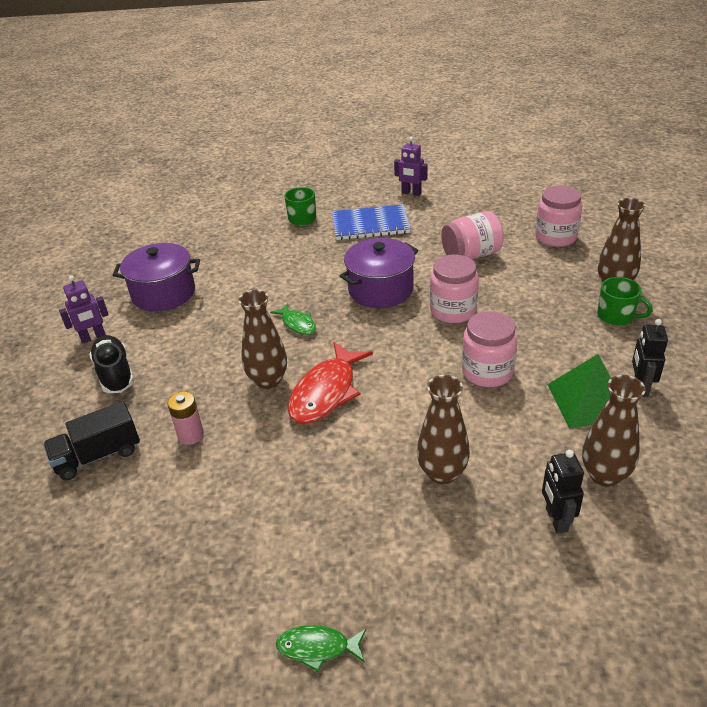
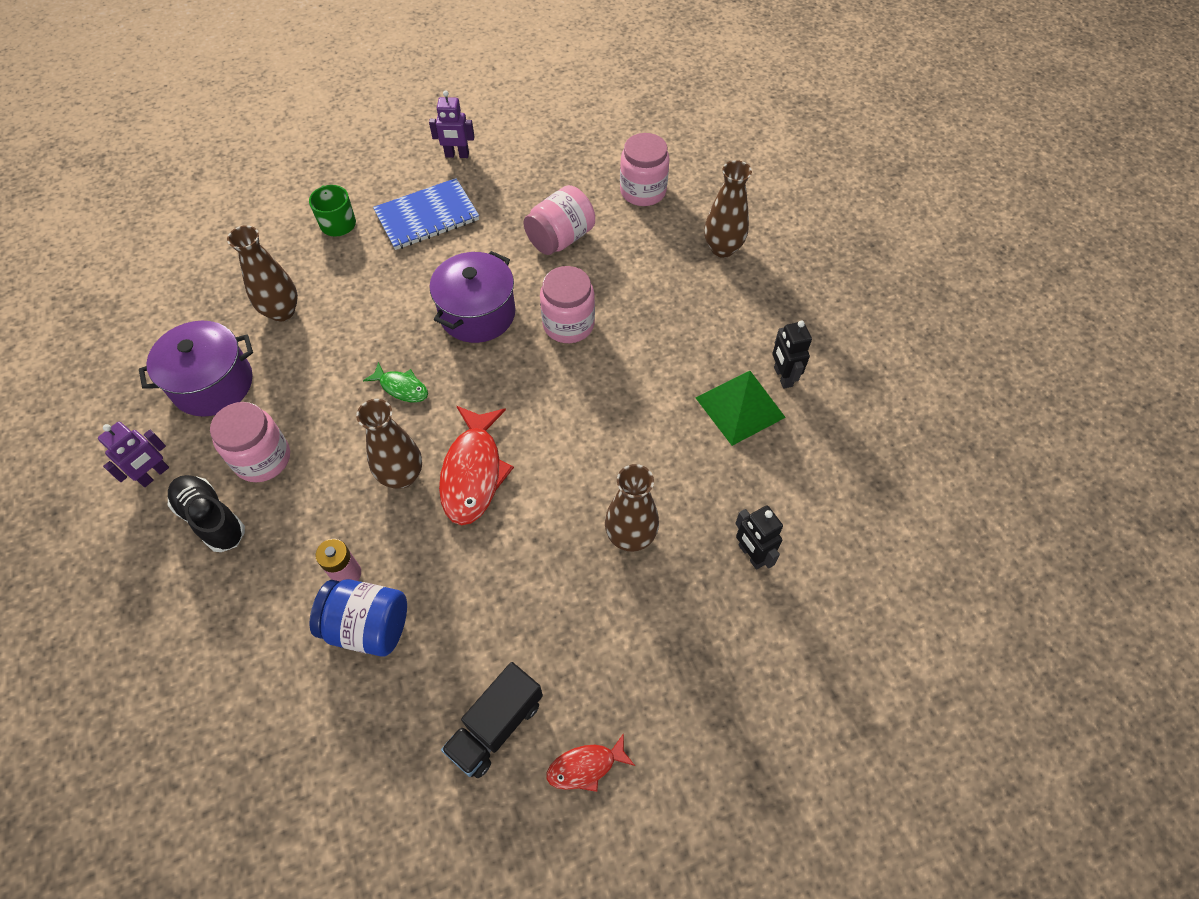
camera: 25 degrees left, 20 degrees up
(98, 455) = (250, 634): black truck -> black truck (496, 726)
(187, 476) = (368, 626): none -> blue jar
(317, 648) = (585, 766): green fish -> red fish
(487, 372) = (632, 398): pink jar -> pink jar (262, 458)
(604, 475) = (779, 491): brown vase -> brown vase (282, 311)
(616, 316) = (736, 290): green mug -> none

